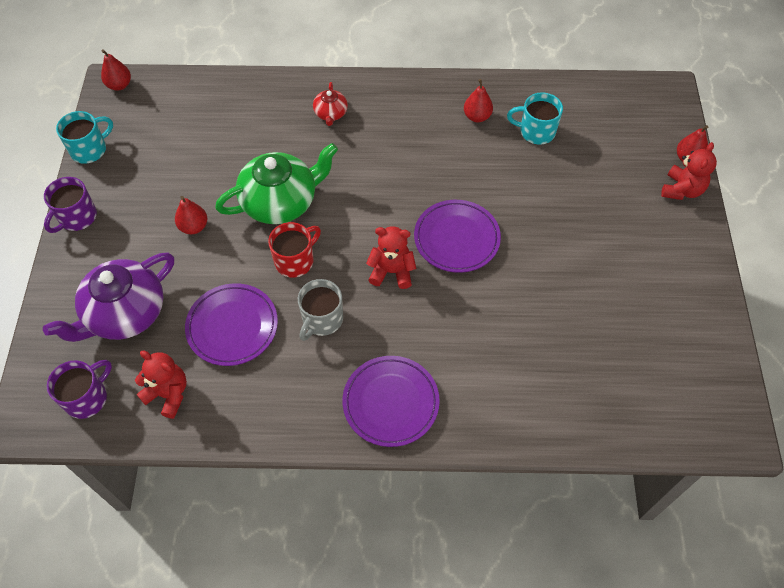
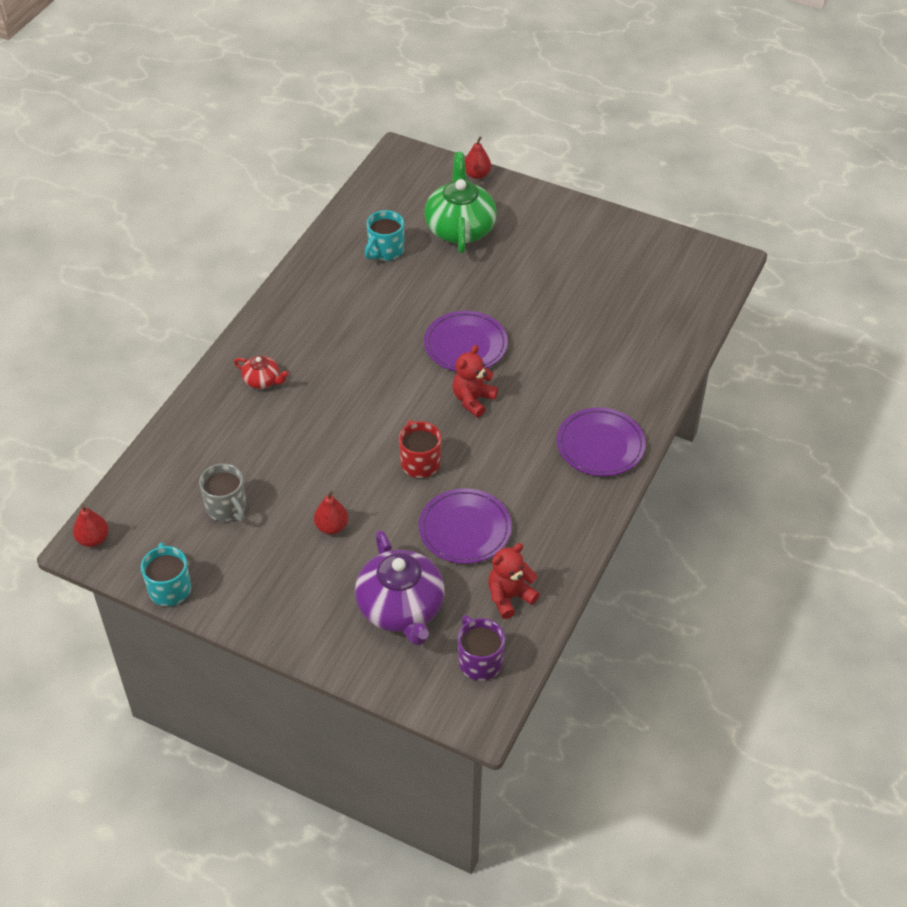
camera: 65 degrees left, 10 degrees down
(77, 217) = (256, 620): purple mug -> none
(280, 201) = (345, 452): green teapot -> green teapot (460, 228)
(322, 319) = (494, 464): grey mug -> grey mug (226, 507)
(477, 116) = (341, 281): red pear -> none
(681, 190) = (505, 192): red teddy bear -> none

